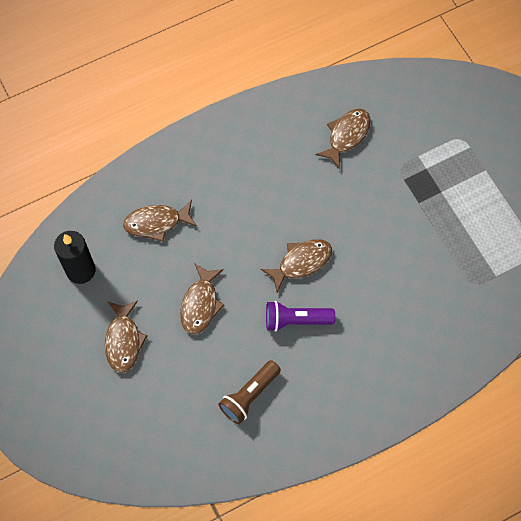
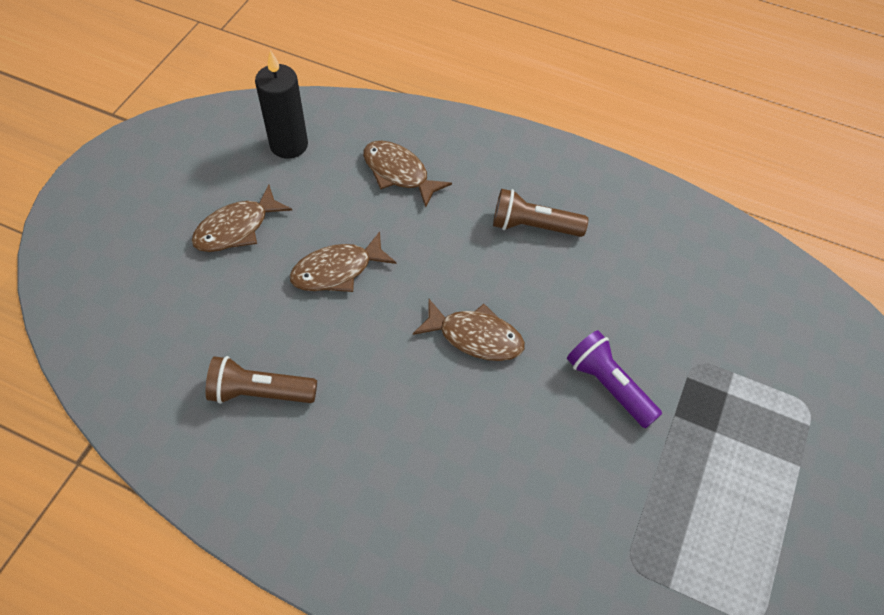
camera: 50 degrees right, 10 degrees down
(254, 179) = (533, 226): none -> brown flashlight
(296, 320) = (397, 379): purple flashlight -> purple flashlight (608, 385)
(346, 136) = (677, 280): brown fish -> none

